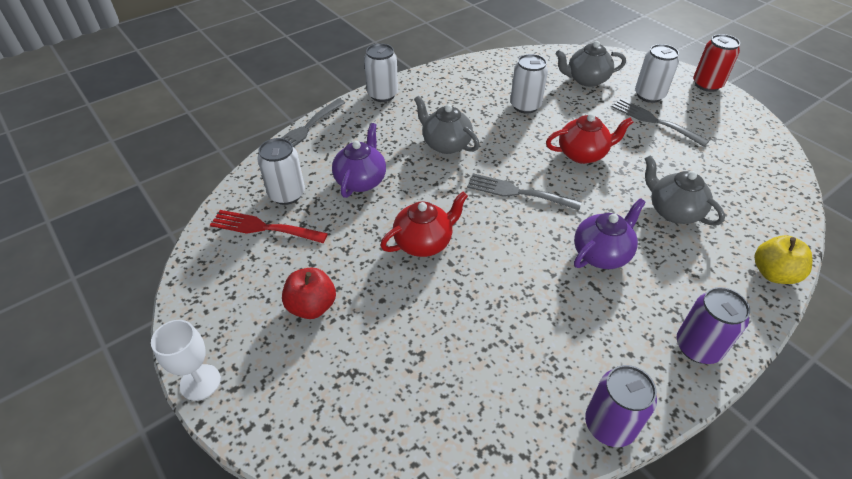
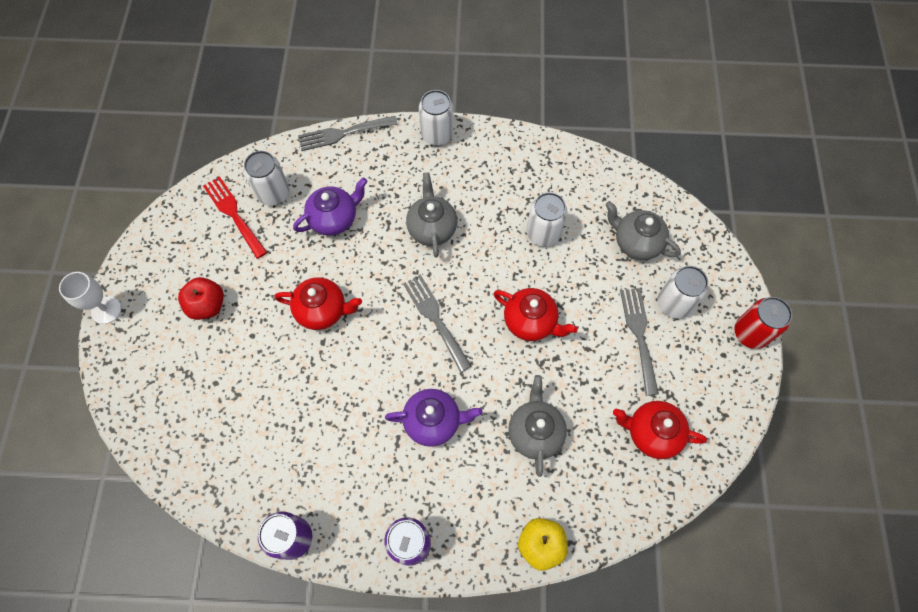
camera: 40 degrees right, 20 degrees up
(735, 163) = (652, 433): none -> red teapot

